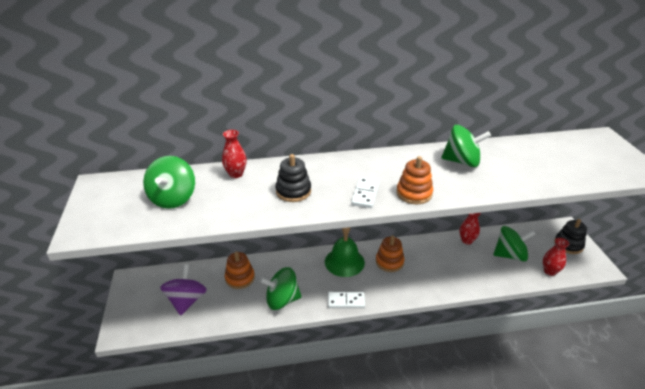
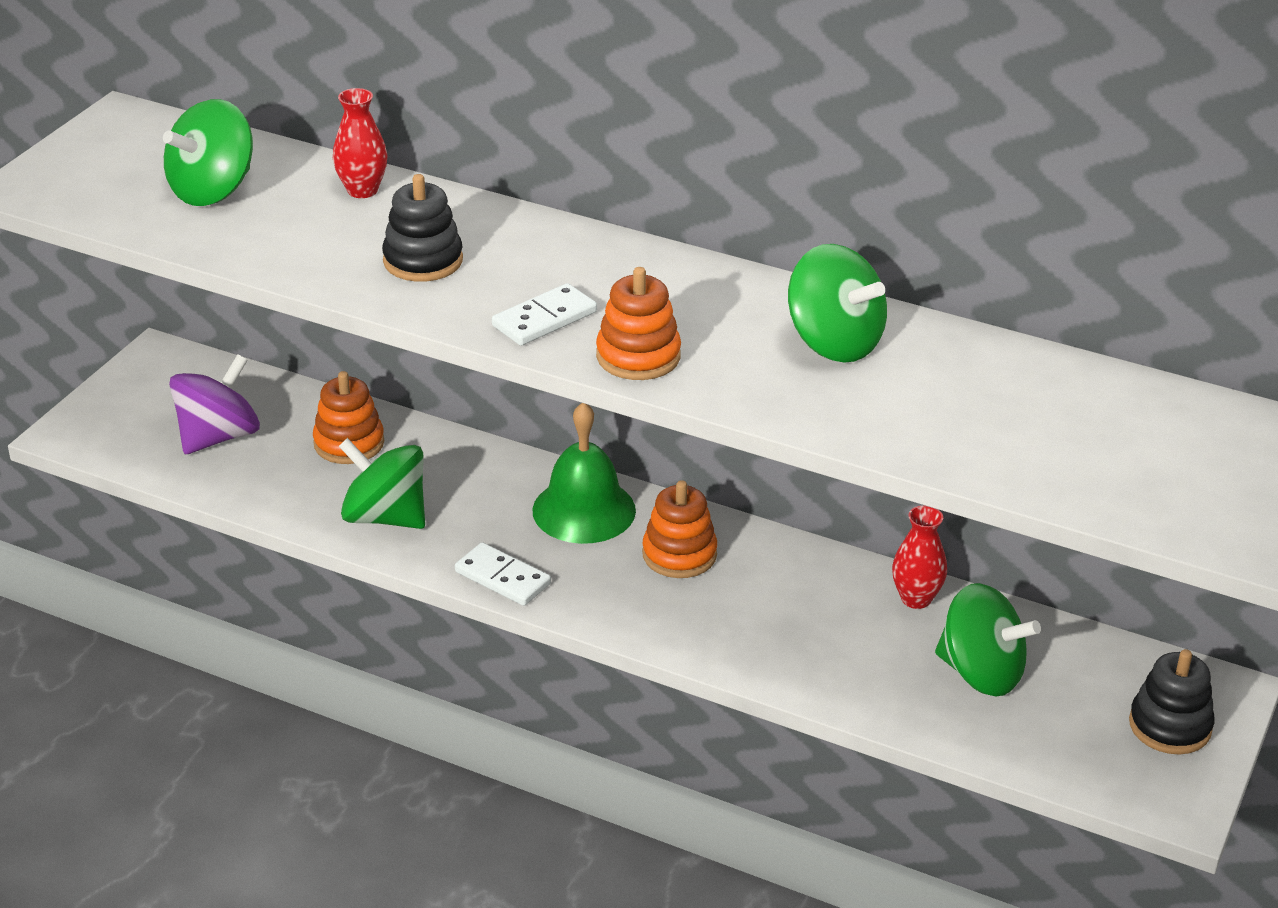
camera: 35 degrees right, 0 degrees up
(549, 271) = (1032, 748): red vase -> none

